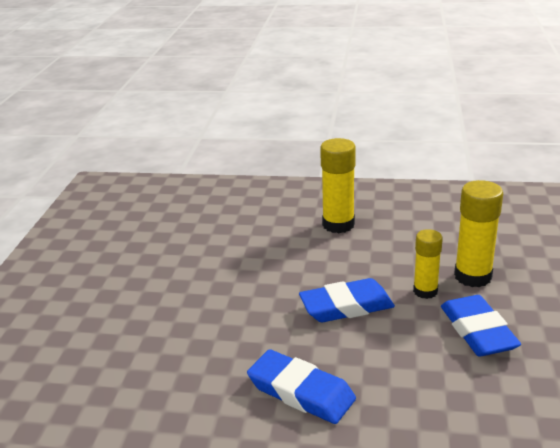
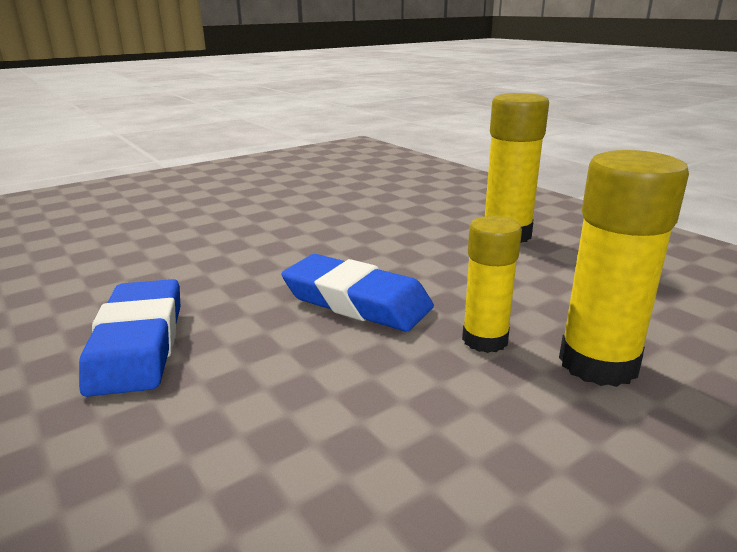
camera: 45 degrees right, 5 degrees down
(478, 331) = (467, 432): blue eraser -> none

